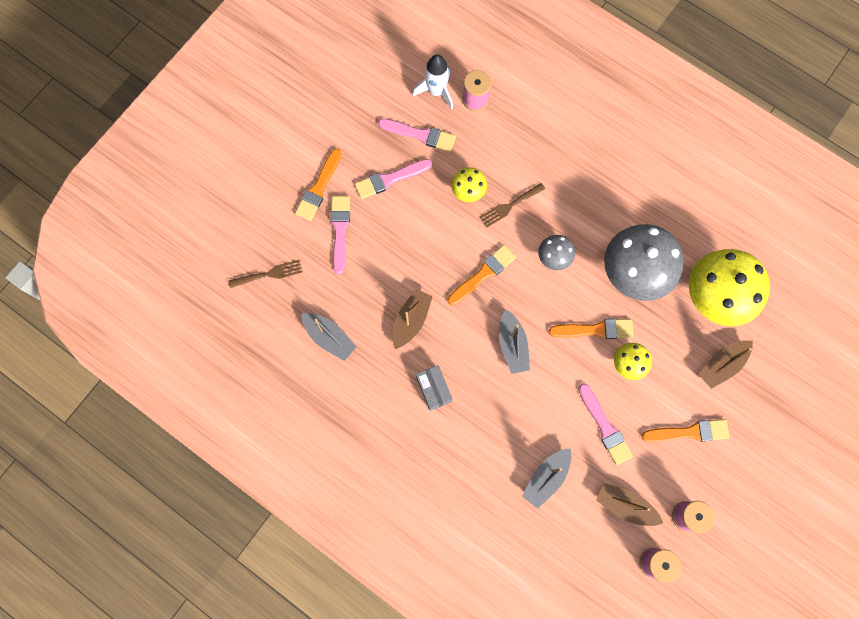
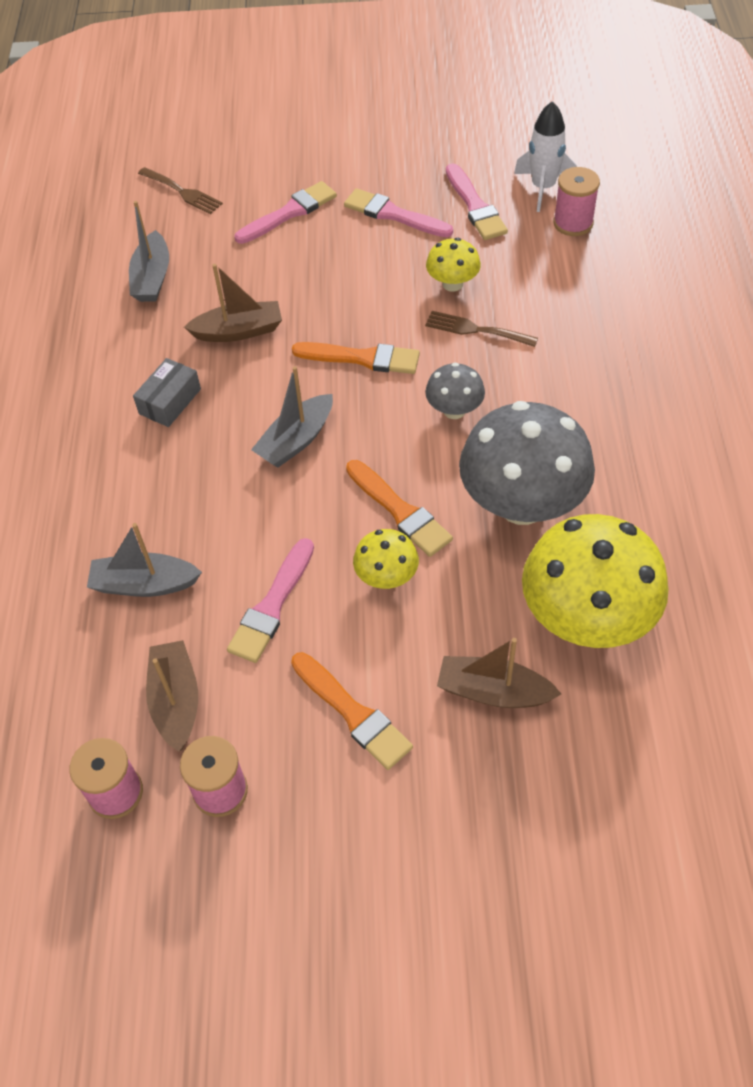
camera: 55 degrees right, 20 degrees down
(318, 188) = (321, 170): orange brush -> none

